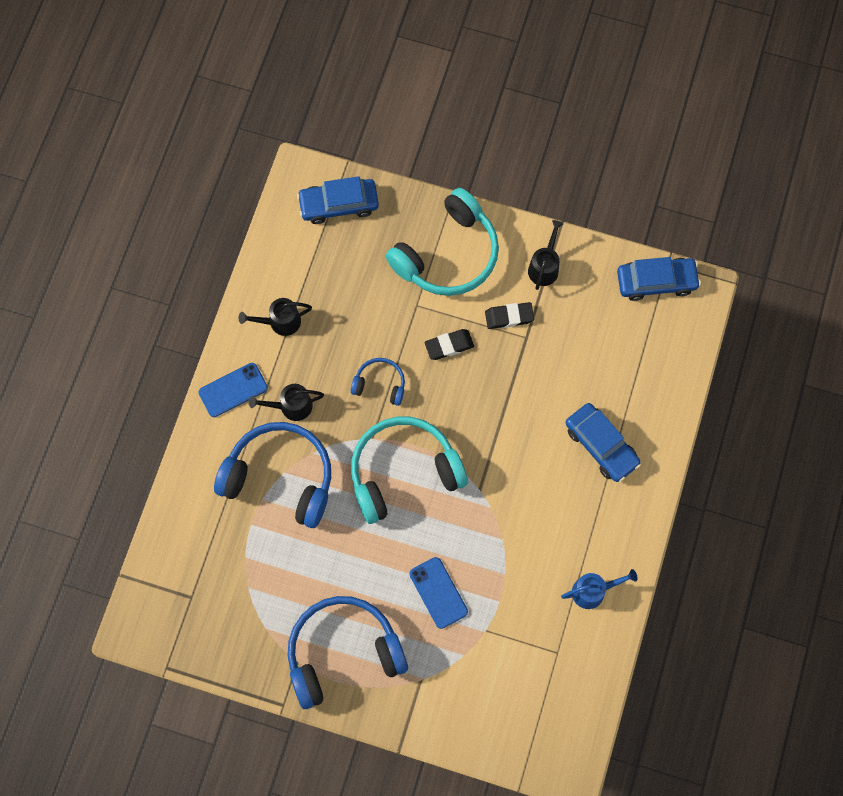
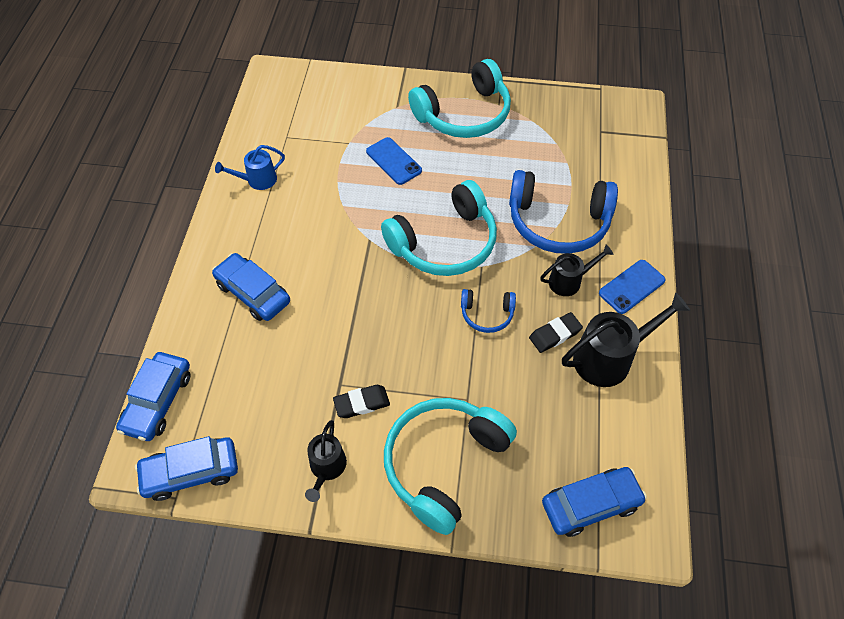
camera: 170 degrees right, 15 degrees down
(280, 322) = (610, 358): black watering can -> black watering can, size x1.66
(343, 652) = (464, 114): blue headphones -> turquoise headphones
(449, 345) = (423, 362): black eraser -> black eraser (555, 334)
(687, 348) = (158, 401): none -> blue car

